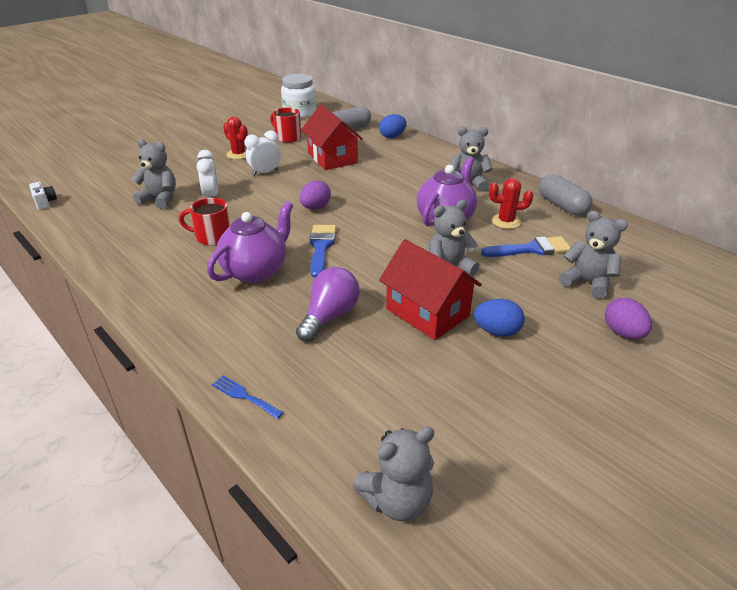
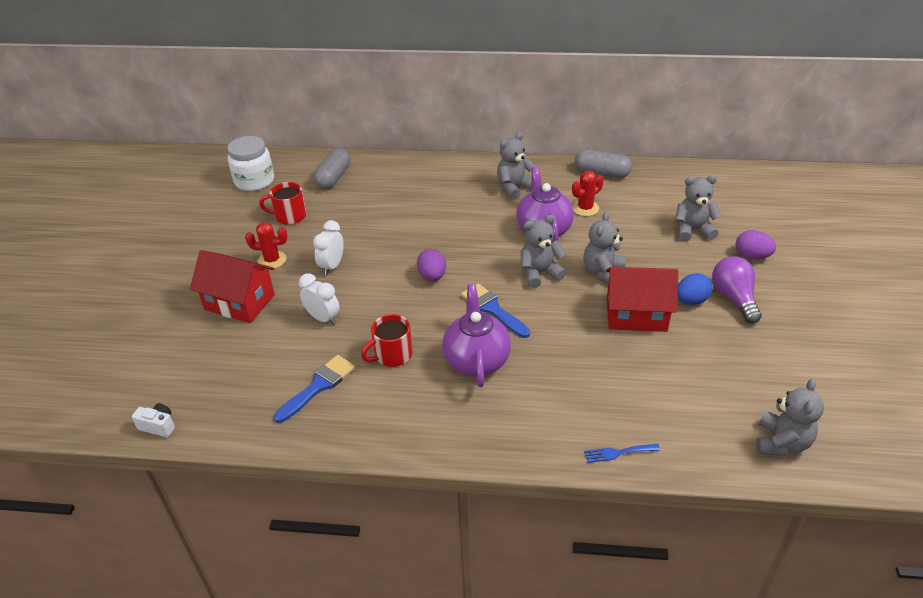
camera: 40 degrees left, 5 degrees up
(160, 199) = (278, 350): grey teddy bear -> grey teddy bear (539, 273)
(329, 316) = (582, 360): purple light bulb -> purple light bulb (734, 298)
(332, 158) = (368, 218): red house -> red house (240, 302)
(392, 136) = (386, 167): blue egg -> none
(531, 249) = (630, 223): blue brush -> blue brush (318, 386)

